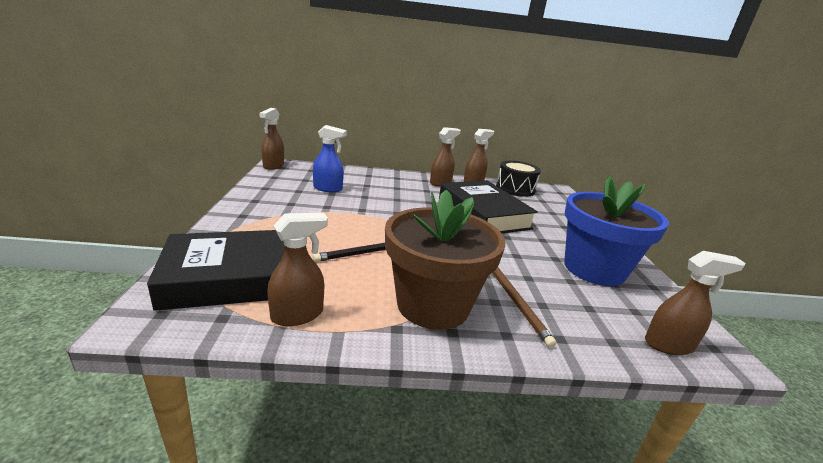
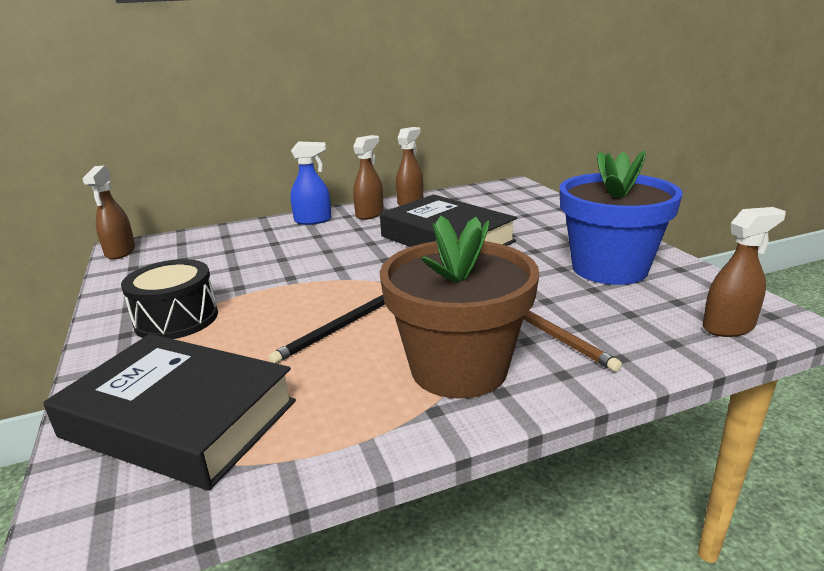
camera: 15 degrees left, 0 degrees up
(237, 277) = (179, 419): black book -> black book turned 60 degrees clockwise
(298, 315) = (299, 438): brown spray bottle -> none
(328, 189) = (224, 262): blue spray bottle -> blue spray bottle (313, 220)
(515, 189) = (465, 197): black drum -> black drum (176, 319)

